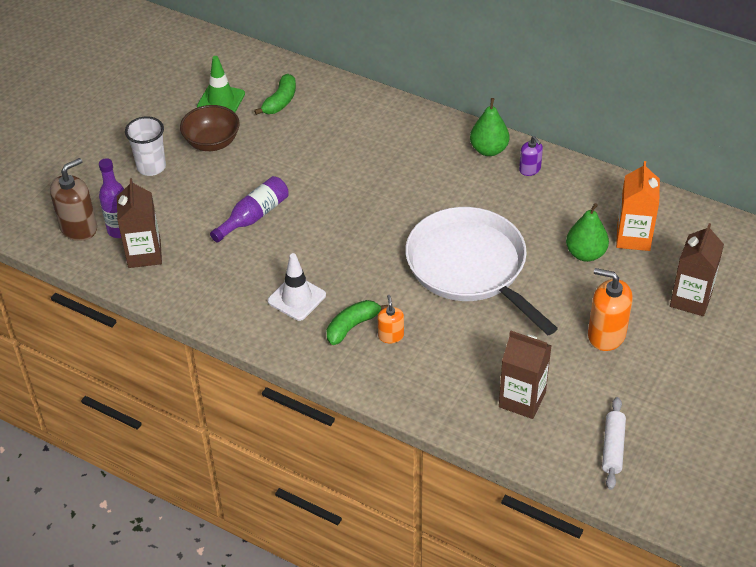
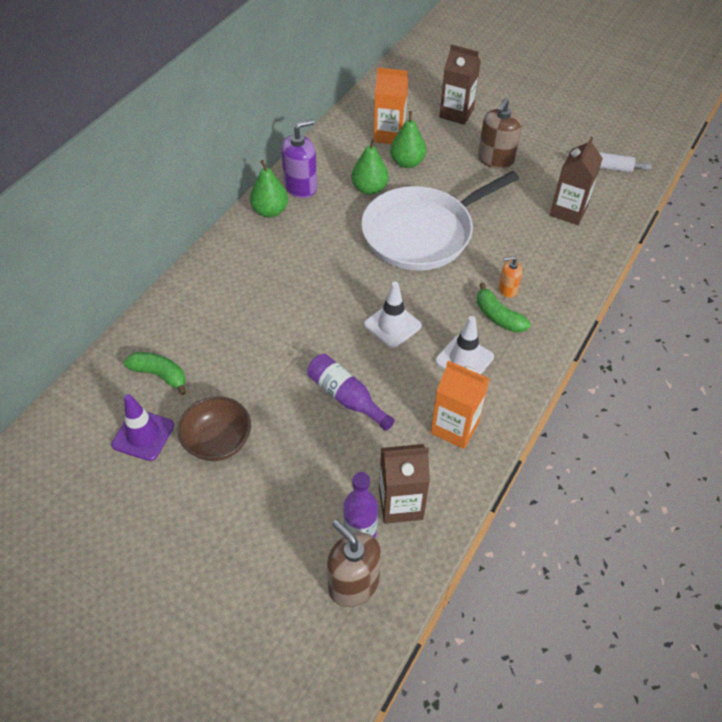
camera: 90 degrees left, 5 degrees up
(151, 167) = (252, 506): white cup -> none
(218, 290) = (455, 427): none -> orange carton
(221, 100) = (143, 435): green traffic cone -> purple traffic cone
(338, 245) = (392, 325): none -> white traffic cone
(530, 169) = (301, 186): purple soap dispenser -> purple soap dispenser, size x1.79
(535, 223) = (369, 189): none -> green pear
(606, 334) = (495, 160): orange soap dispenser -> brown soap dispenser

